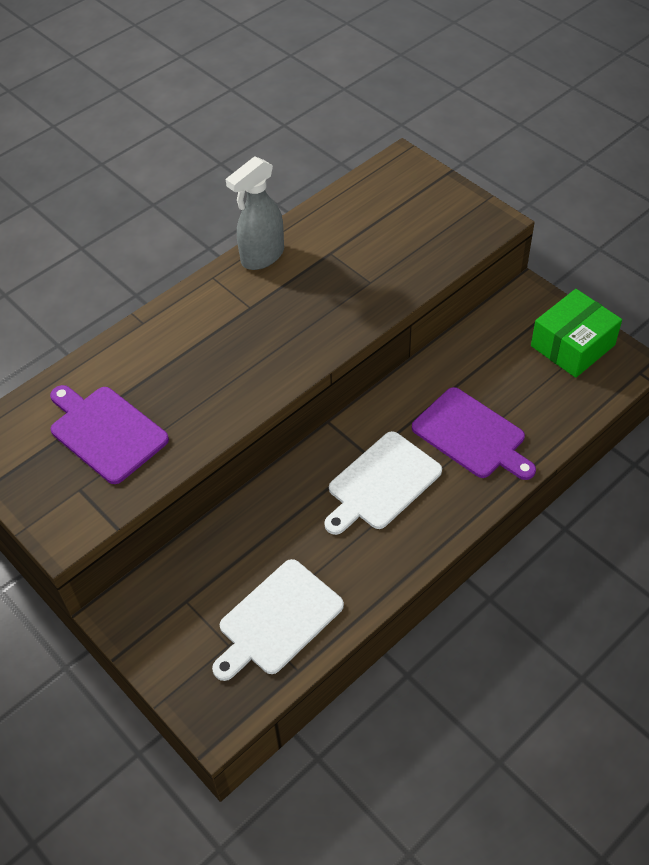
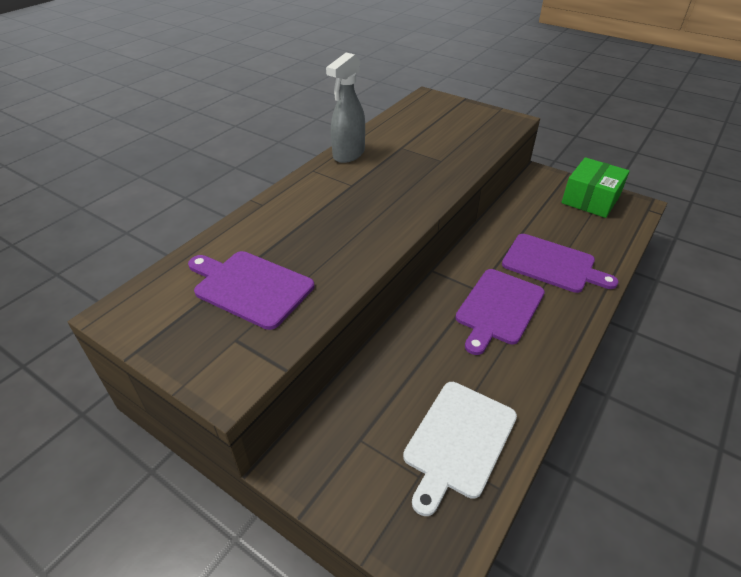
camera: 15 degrees left, 10 degrees down
(382, 483) = (498, 308): white cutting board -> purple cutting board

